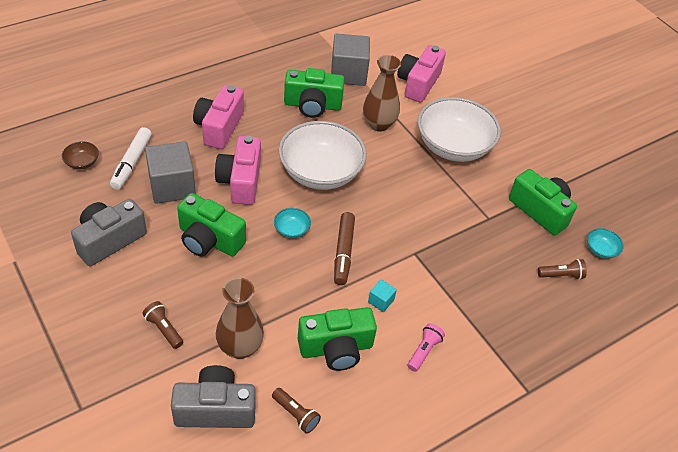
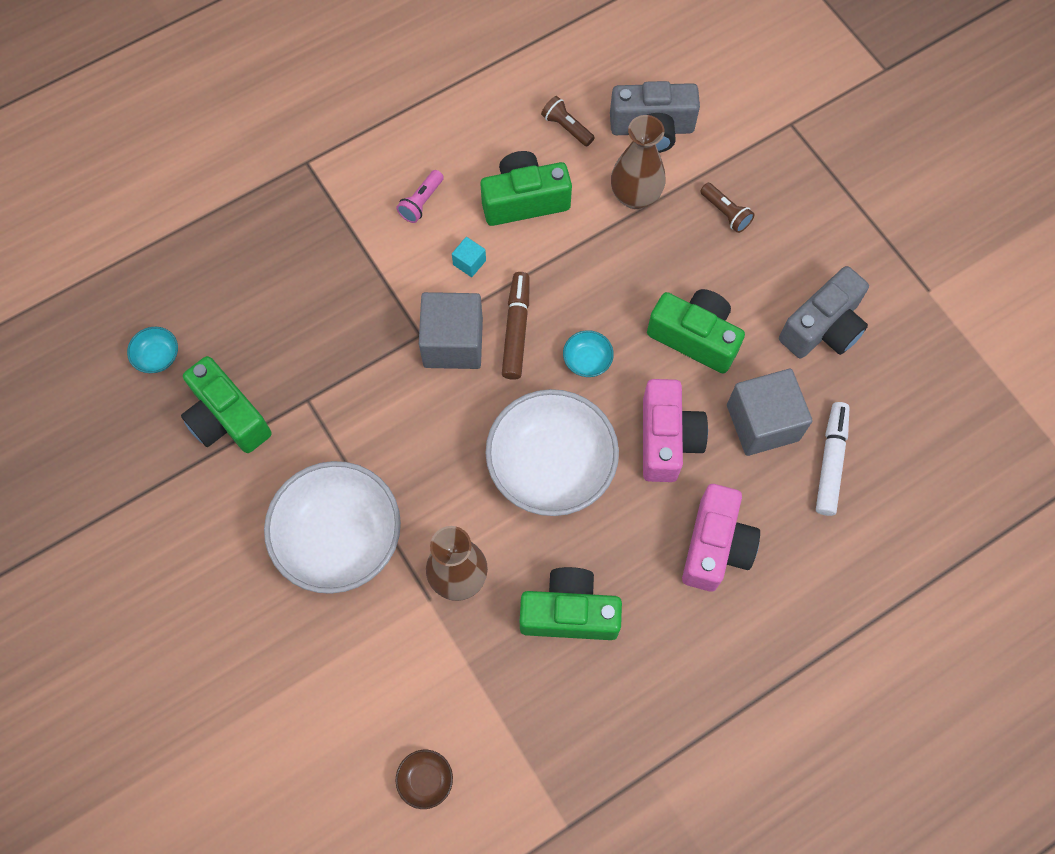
camera: 175 degrees left, 20 degrees up
(82, 162) = (901, 456): brown bowl -> brown bowl (425, 780)
(348, 73) = (508, 703): grey cube -> grey cube (453, 343)
(418, 83) = (382, 688): pink camera -> none
(561, 275) = (226, 313): brown flashlight -> none

